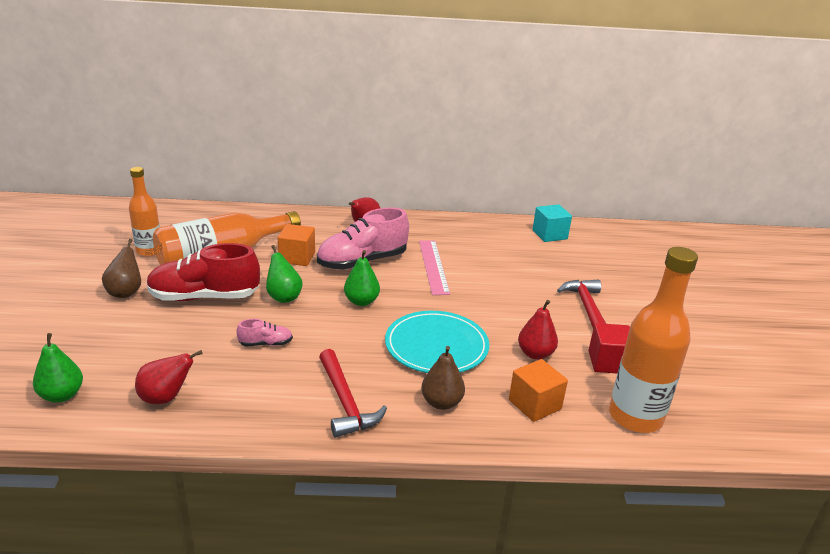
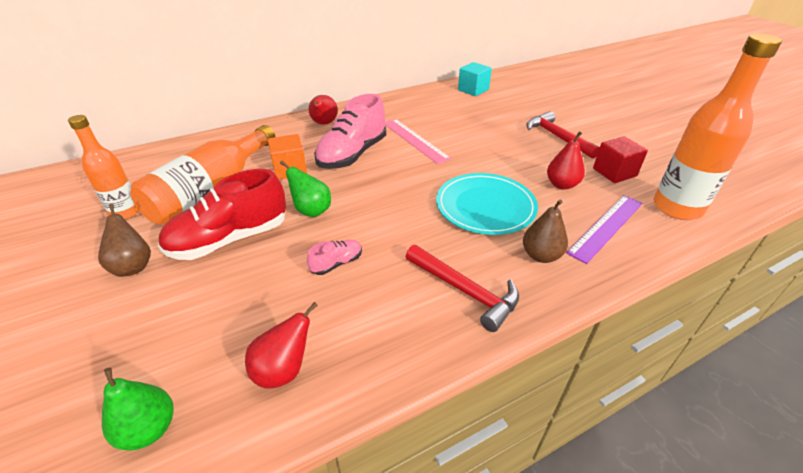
camera: 25 degrees left, 10 degrees up
(361, 301) = (386, 190): green pear -> none
(534, 404) = (606, 227): orange cube -> purple ruler

